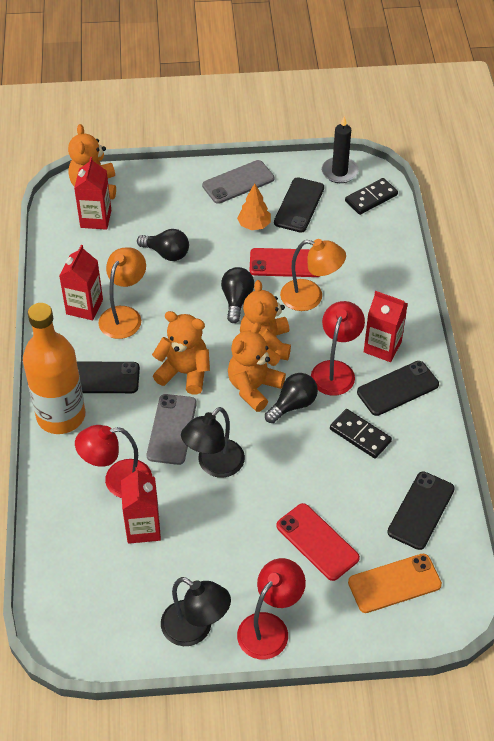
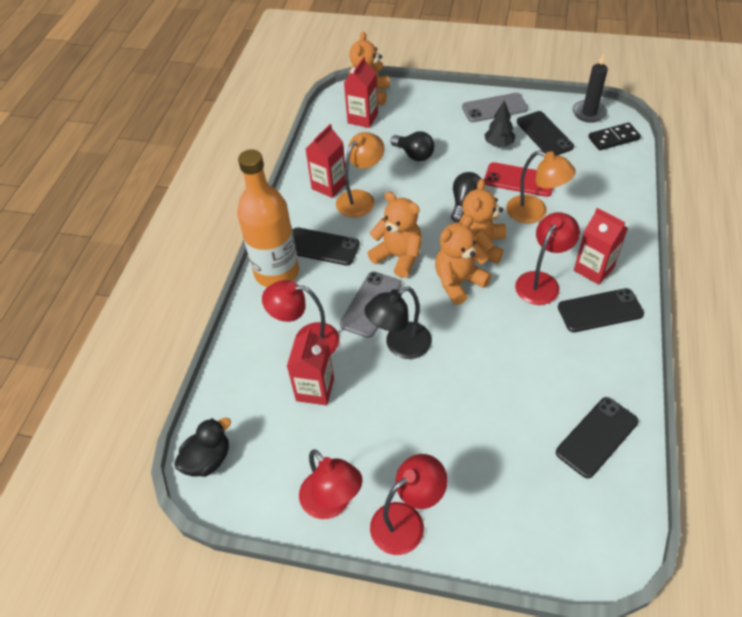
camera: 20 degrees right, 0 degrees up
(59, 620) = (208, 459): none -> black duck
(195, 629) = (332, 503): black lamp -> red lamp
(254, 225) = (499, 144): orange tree -> black tree
(293, 405) = (491, 305): black light bulb -> none
(299, 205) = (544, 134): black phone -> black phone turned 60 degrees counterclockwise
(317, 542) = (480, 444): red phone -> none
(360, 435) = (551, 347): black domino -> none
(394, 583) = (550, 508): orange phone -> none

